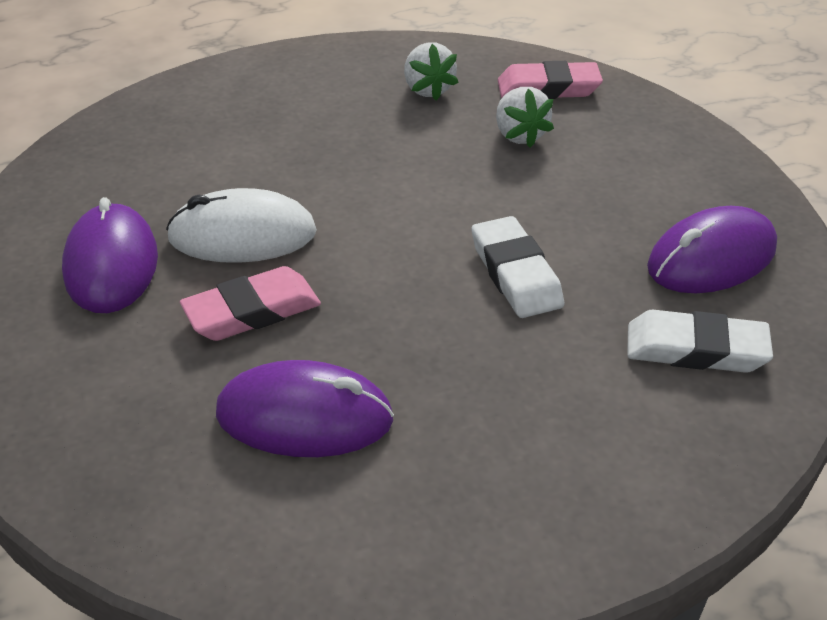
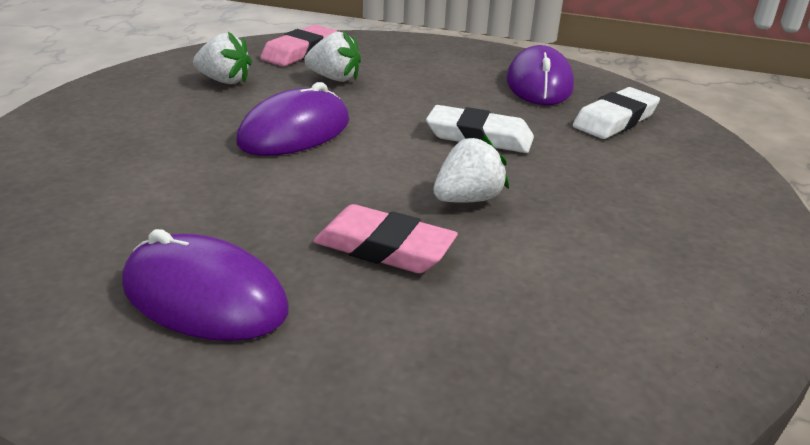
camera: 55 degrees left, 10 degrees down
(242, 235) = (274, 214): white mouse -> none
(252, 311) = (384, 248): pink eraser -> pink eraser turned 75 degrees counterclockwise
(304, 416) = (544, 273): purple mouse -> purple mouse (295, 132)
(381, 320) = (467, 199): none -> white strawberry

